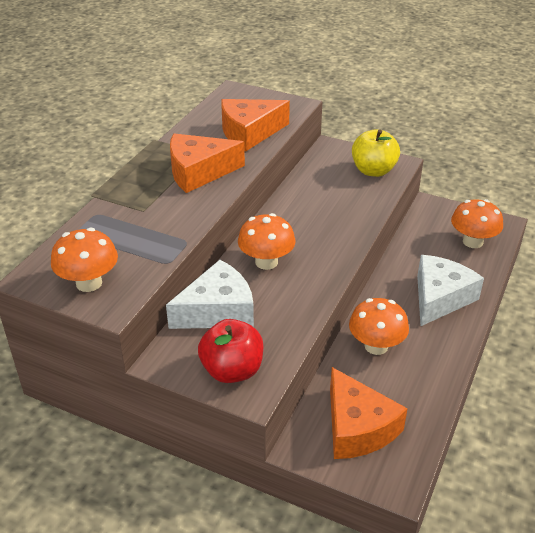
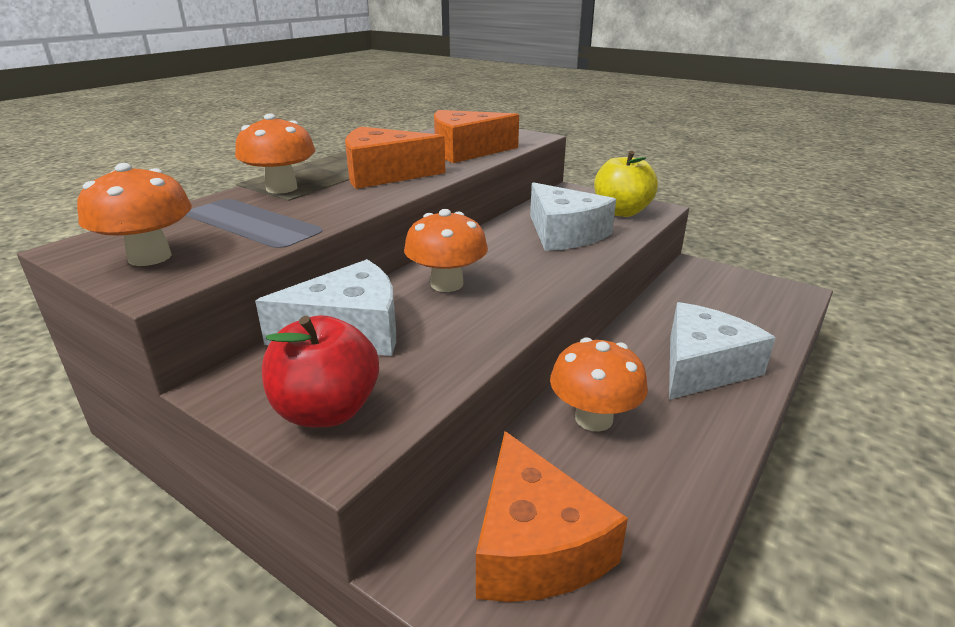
camera: 10 degrees right, 10 degrees down
(335, 200) = (564, 233): none -> white cheese
(472, 242) = (754, 307): orange mushroom -> orange mushroom (281, 188)

